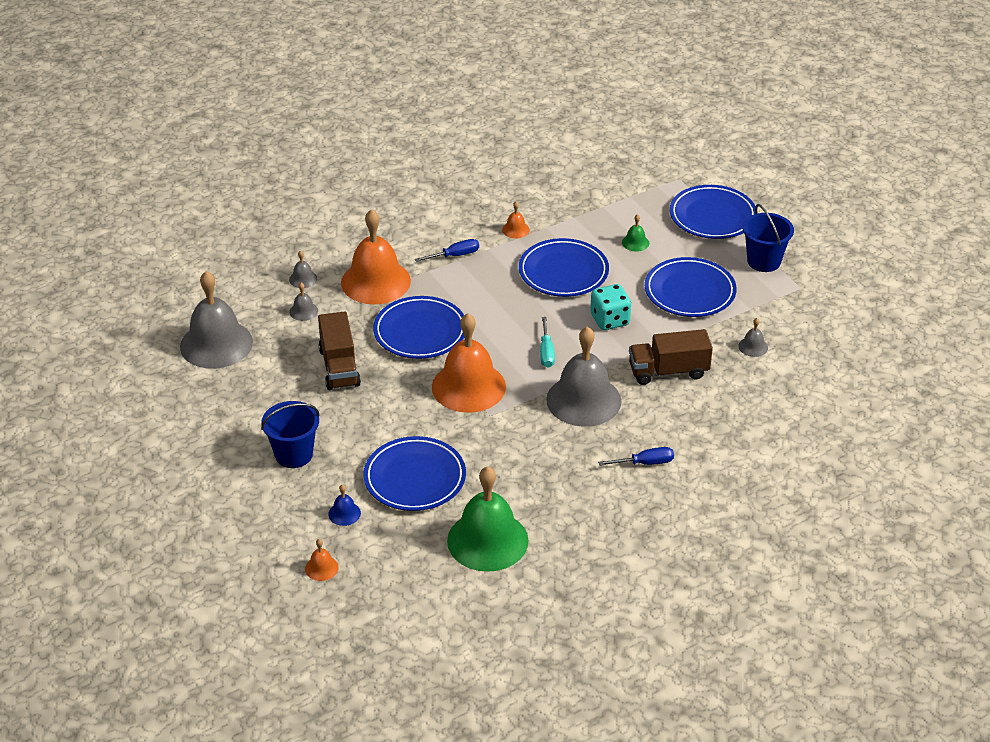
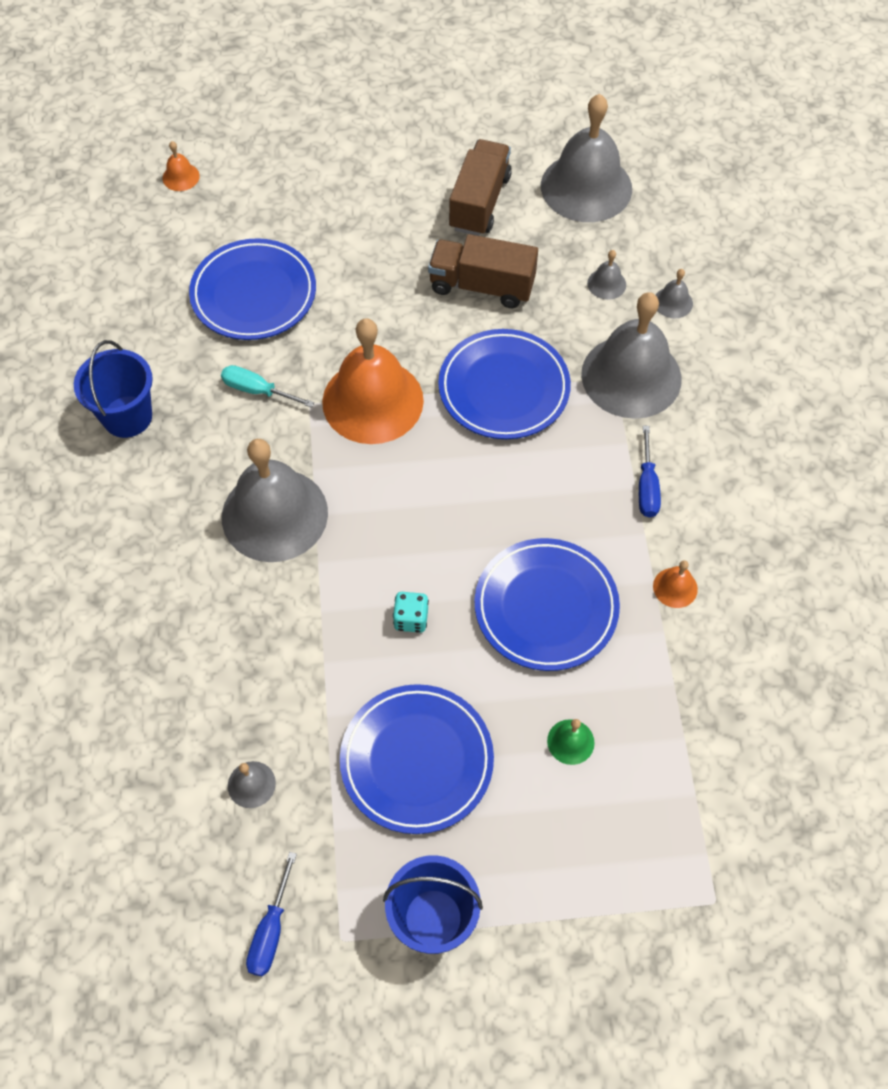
camera: 115 degrees right, 20 degrees up
(293, 454) = (359, 202): blue bucket -> blue bucket (127, 416)
(344, 513) = (242, 217): blue bell -> none
(375, 281) = (631, 376): orange bell -> grey bell
(487, 540) = (118, 324): green bell -> none
(546, 352) = (388, 512): turquoise screwdriver -> turquoise screwdriver (258, 390)
(610, 320) = (411, 619): turquoise dice -> turquoise dice, size x0.62
(645, 463) = (125, 531): blue screwdriver -> blue screwdriver (271, 930)
(668, 371) = (267, 642): brown truck -> brown truck (479, 202)
(712, 216) = (586, 901): blue plate -> none

